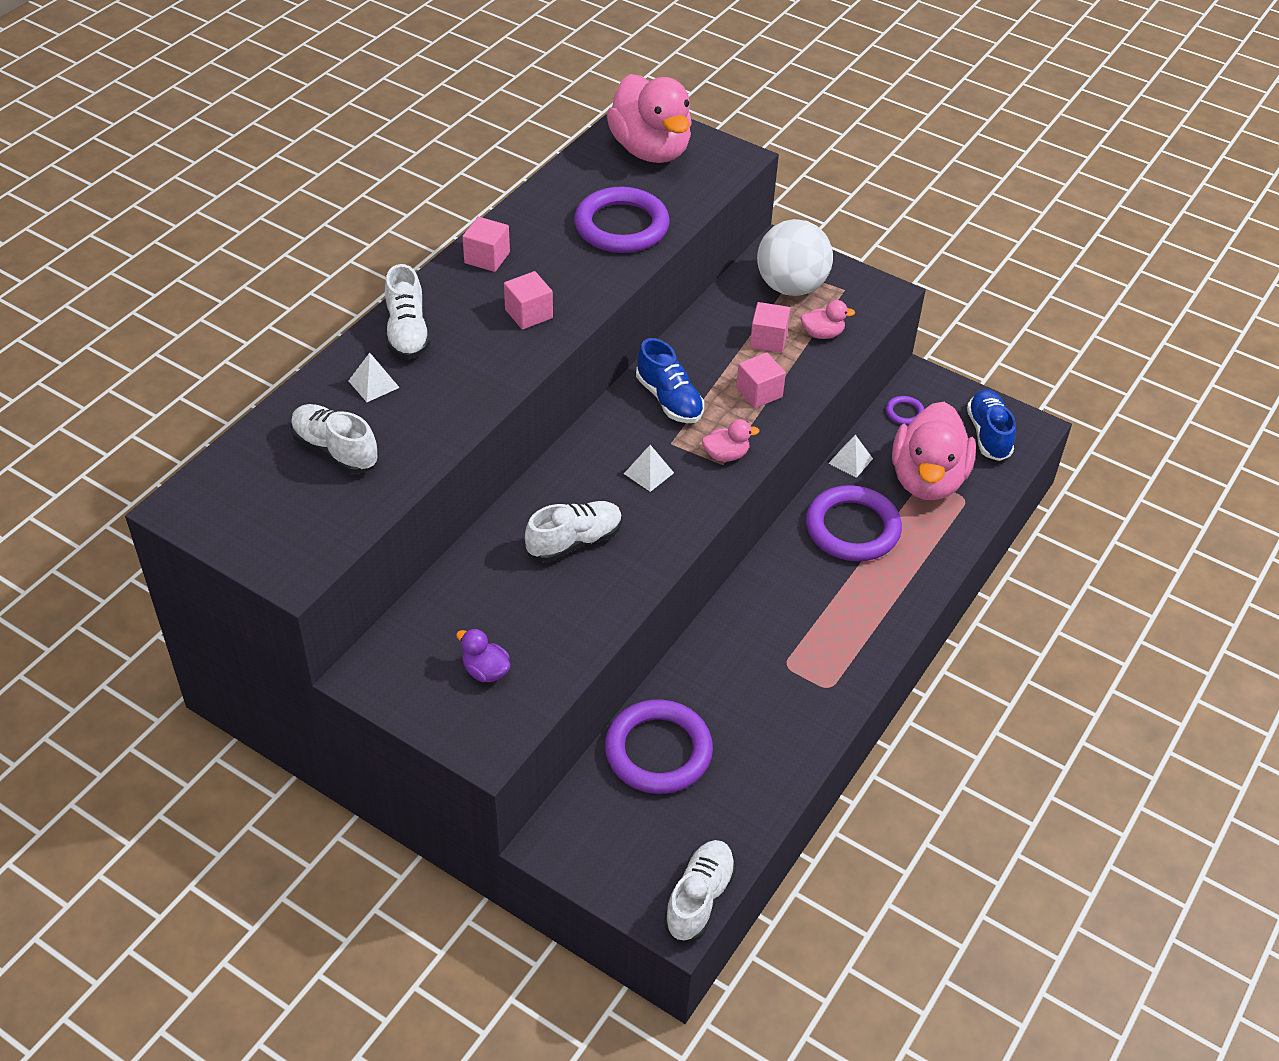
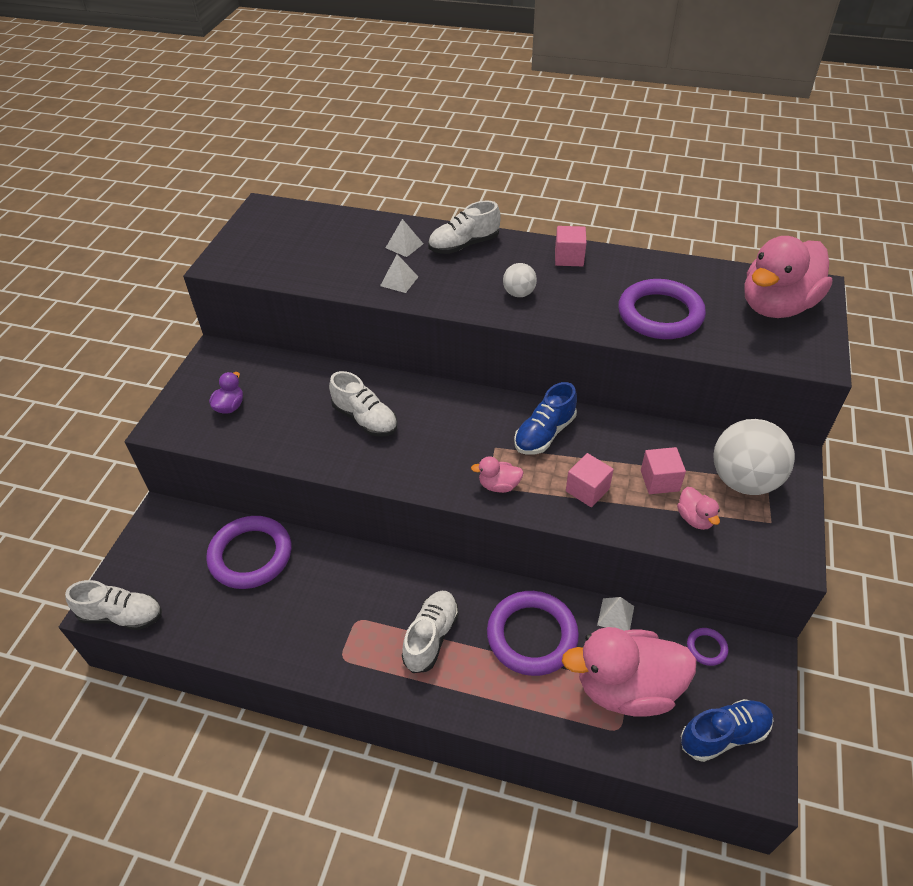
camera: 75 degrees right, 0 degrees up
(335, 450) = (333, 248): white shoe -> white shoe (431, 637)
(529, 314) = (519, 293): pink cube -> white ball
(648, 473) = (455, 442): white pyramid -> white pyramid (399, 281)
(726, 455) = (499, 485): pink duck -> pink duck turned 120 degrees clockwise

